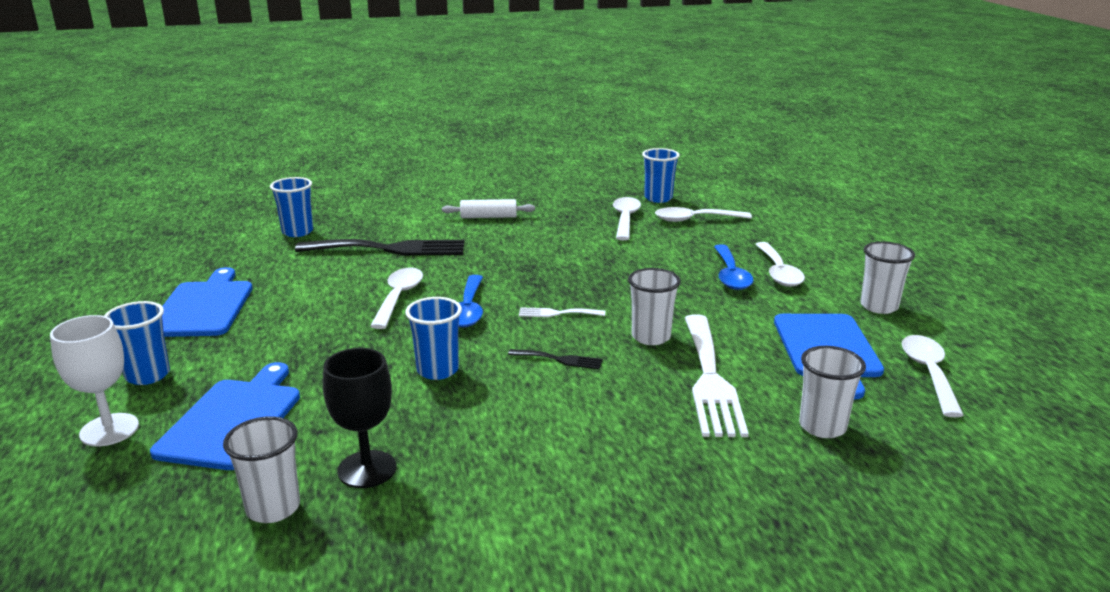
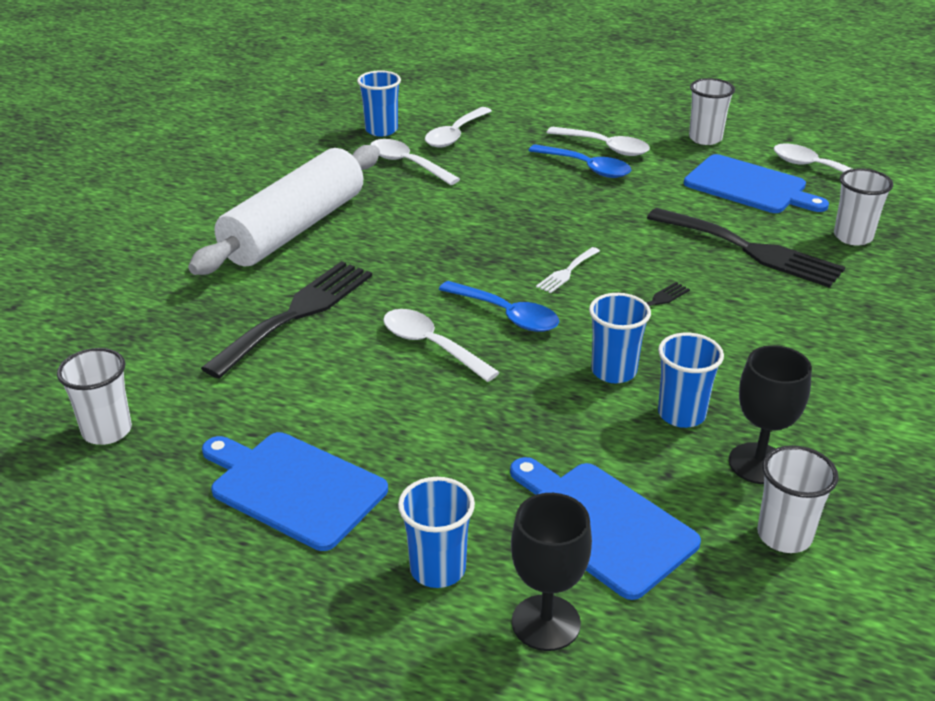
camera: 55 degrees left, 10 degrees up
(109, 430) = (546, 623): white goblet -> black goblet
(297, 232) = (151, 361): blue cup -> blue cup (681, 414)
(488, 217) = (294, 228): white rolling pin -> white rolling pin, size x2.34
(651, 337) = (658, 246): white cup -> white cup (107, 431)
(710, 379) = (750, 250): white fork -> black fork

